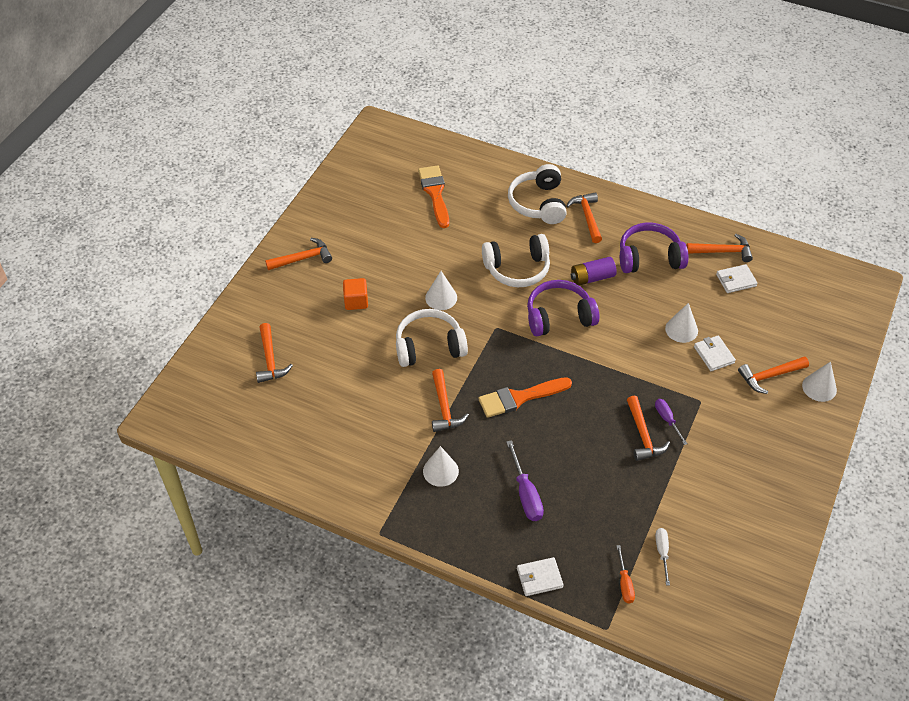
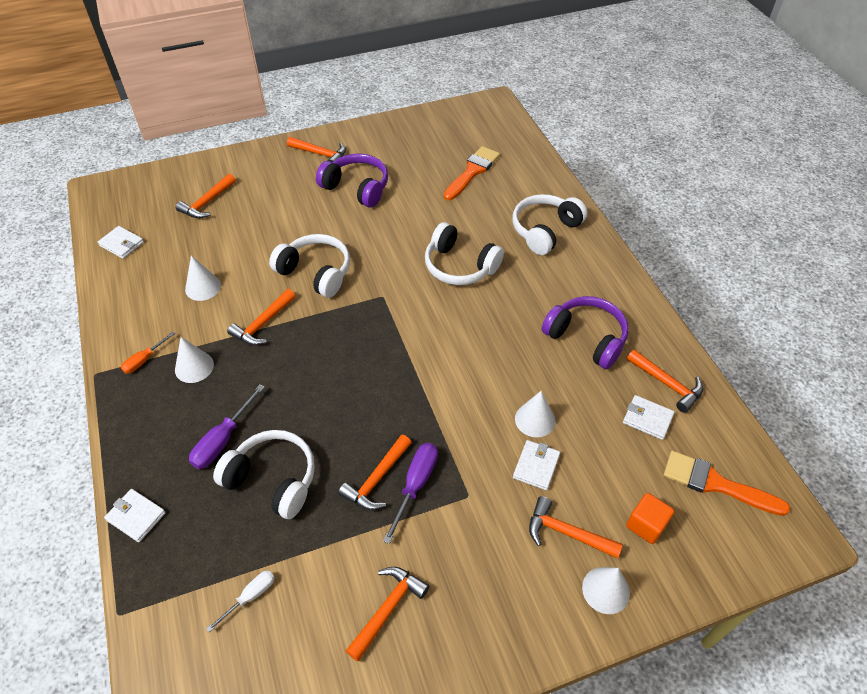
camera: 45 degrees right, 0 degrees up
(251, 440) = (121, 244): none -> white wallet
(356, 301) = (313, 205): orange cube -> orange cube (646, 525)
(441, 297) = (373, 245): white cone -> white cone (203, 287)
(520, 397) = (324, 362): orange brush -> orange brush (716, 484)
(559, 316) = (442, 326): purple headphones -> purple headphones (357, 188)
(587, 217) = (573, 268): orange hammer -> orange hammer (388, 609)
(587, 487) = (273, 479): none -> white headphones
(592, 278) = (512, 317): purple battery -> none
(624, 583) = (185, 590): orange screwdriver -> orange screwdriver (144, 360)
(667, 420) = (415, 485): purple screwdriver -> purple screwdriver, size x1.57

